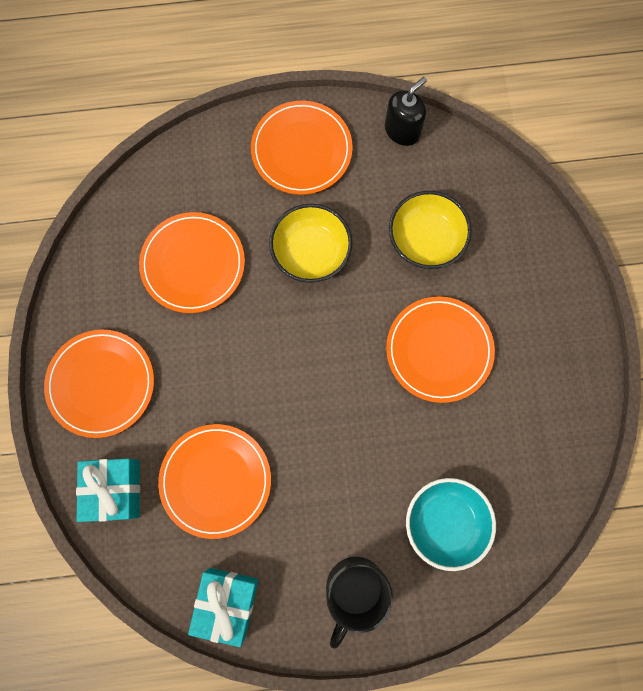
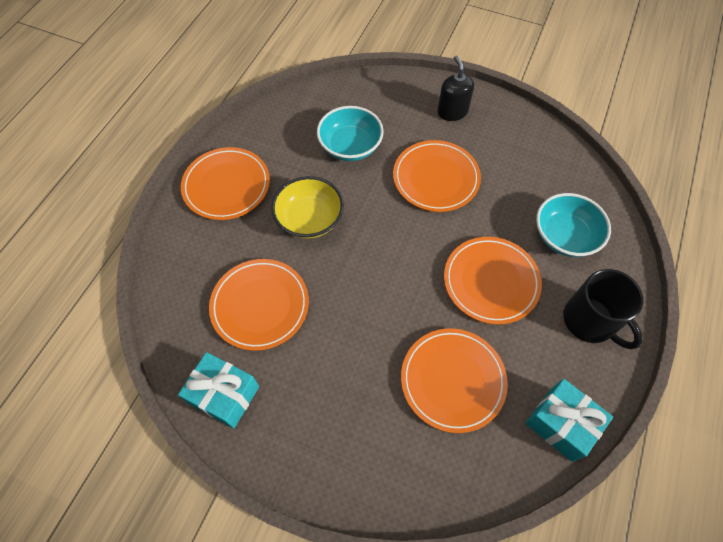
camera: 60 degrees left, 15 degrees down
(101, 384) = (314, 434): orange plate -> orange plate (491, 281)
(115, 490) = (417, 472): turquoise gift -> turquoise gift (224, 395)
(402, 130) = (261, 120): black soap dispenser -> black soap dispenser (452, 112)
(426, 239) = (350, 146): yellow bowl -> turquoise bowl

